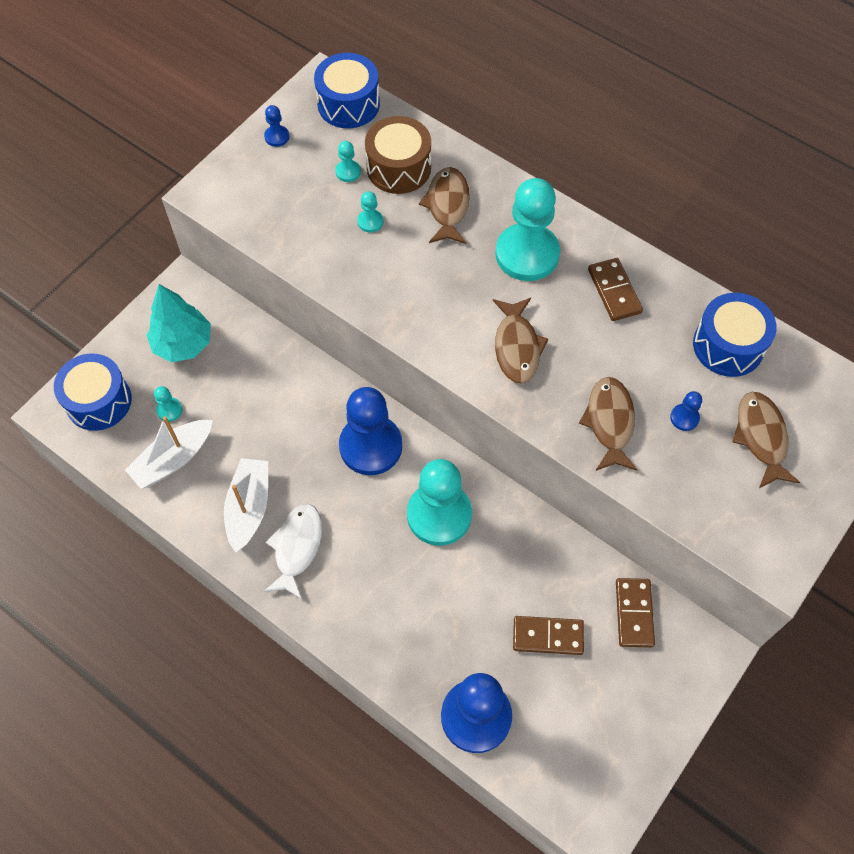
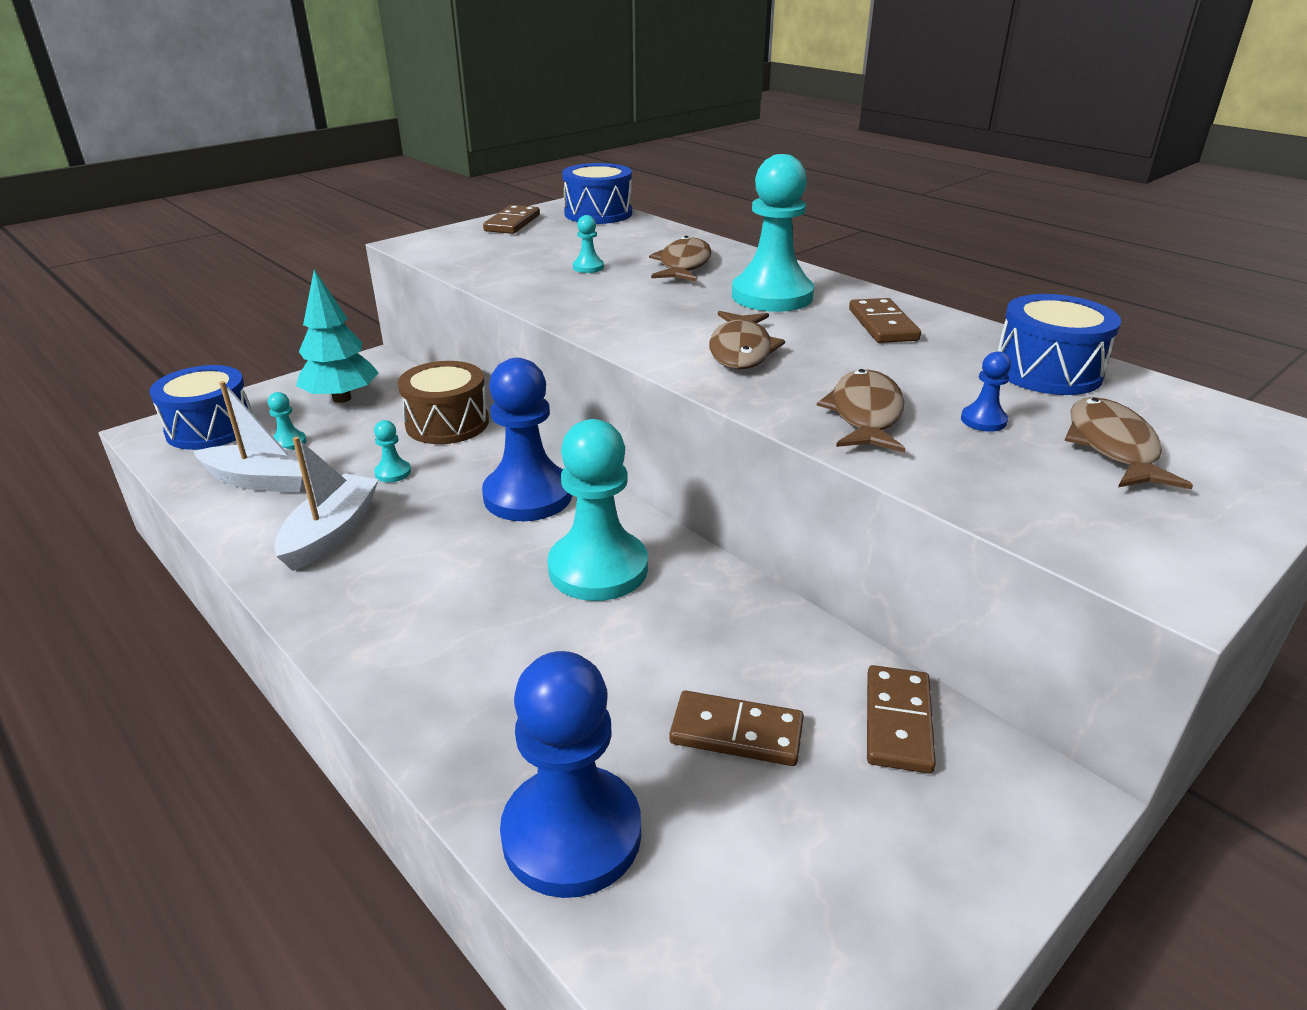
camera: 10 degrees right, 30 degrees down
(173, 459) = (263, 481): white boat -> white boat turned 135 degrees counterclockwise
(277, 137) = (512, 223): blue pawn -> brown domino
(297, 547) = (373, 578): white fish -> none
(348, 172) = (578, 242): turquoise pawn -> turquoise pawn (393, 473)
(399, 168) = (636, 244): brown drum -> brown drum (447, 423)

